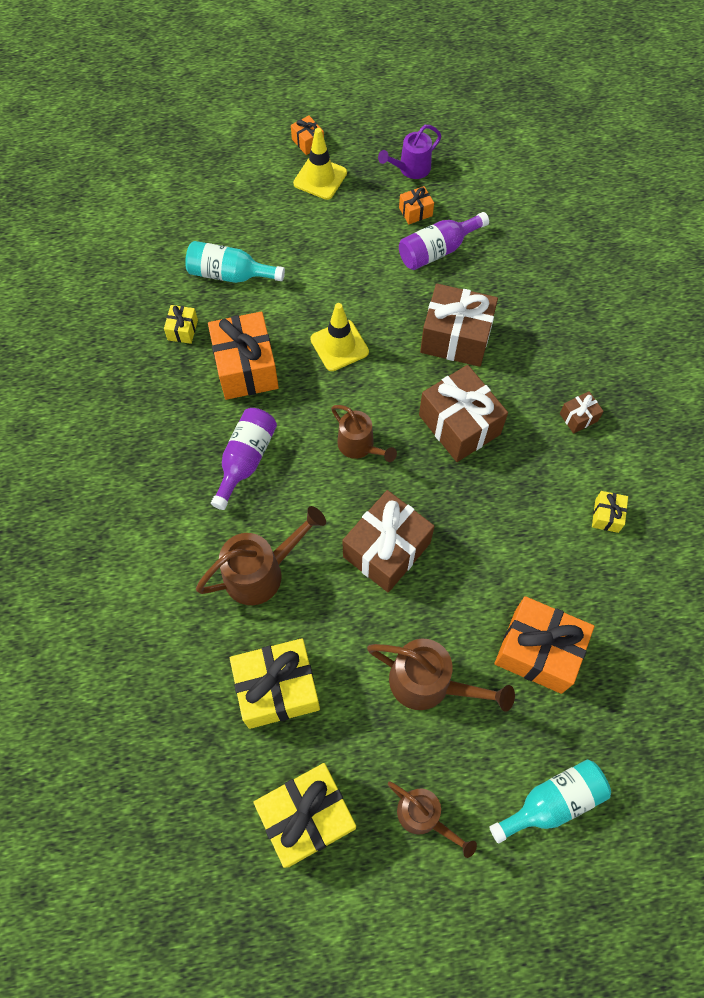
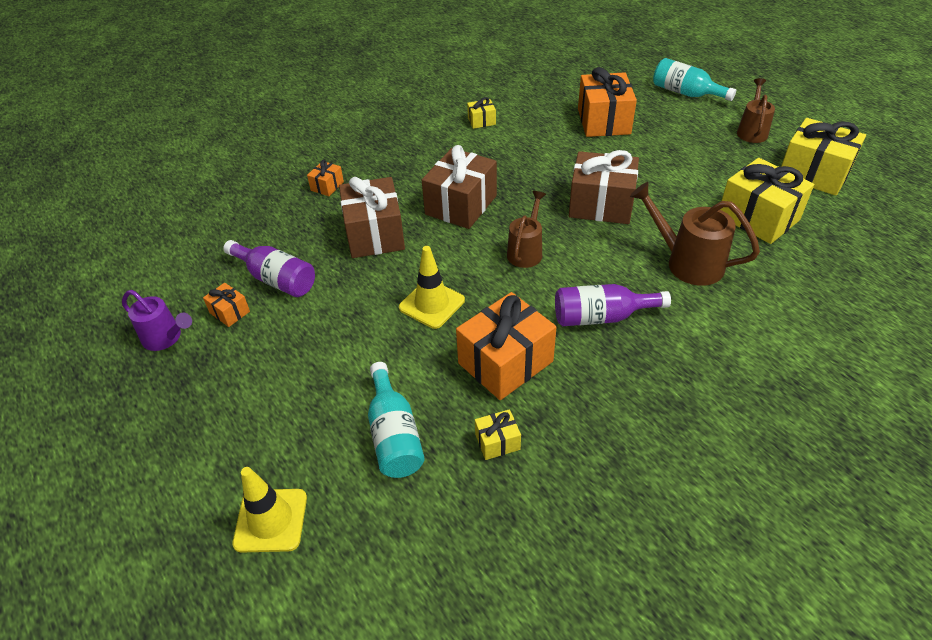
camera: 115 degrees left, 20 degrees down
(308, 142) = (144, 453): orange gift -> orange gift (327, 186)
(320, 178) = (205, 413): yellow traffic cone -> yellow traffic cone (271, 520)
(430, 684) = (673, 154): brown watering can -> none
(578, 417) = (409, 152): brown gift -> none

